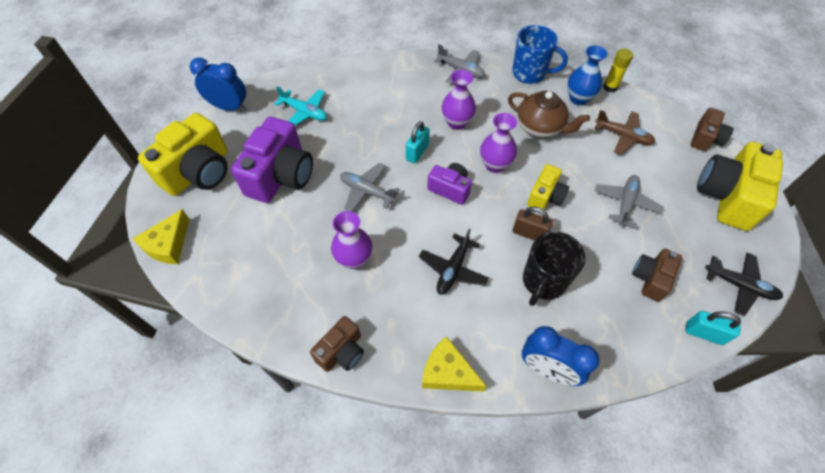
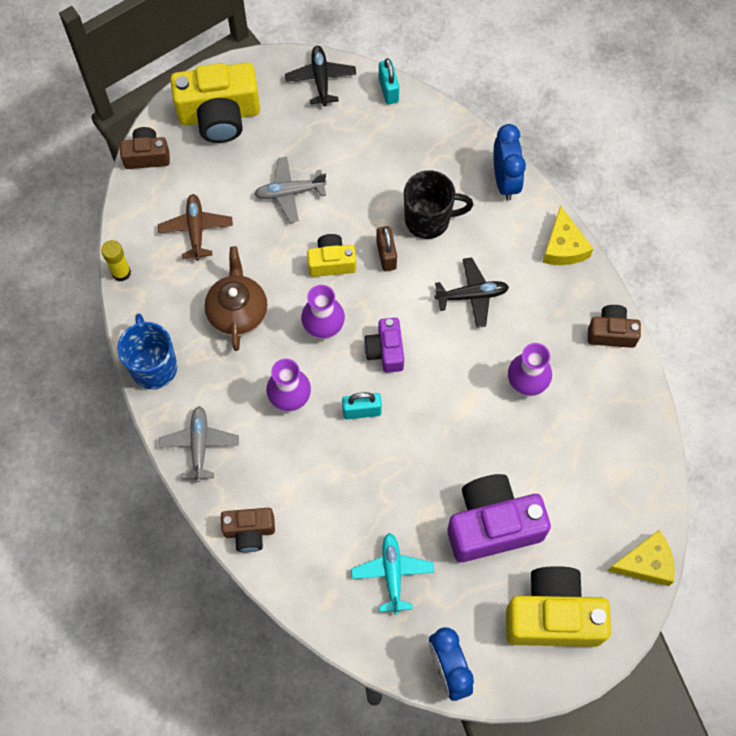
camera: 125 degrees left, 10 degrees up
(367, 191) = (446, 425): grey plane -> none
(578, 99) = (164, 296): blue vase -> none
(650, 278) = (363, 143): brown camera -> brown camera (249, 532)

